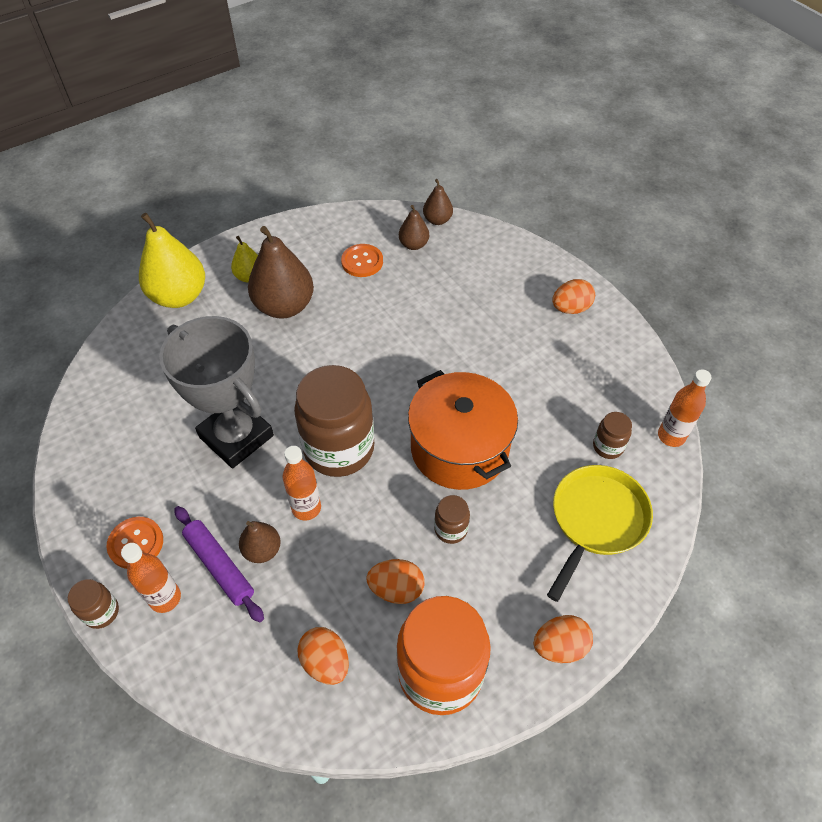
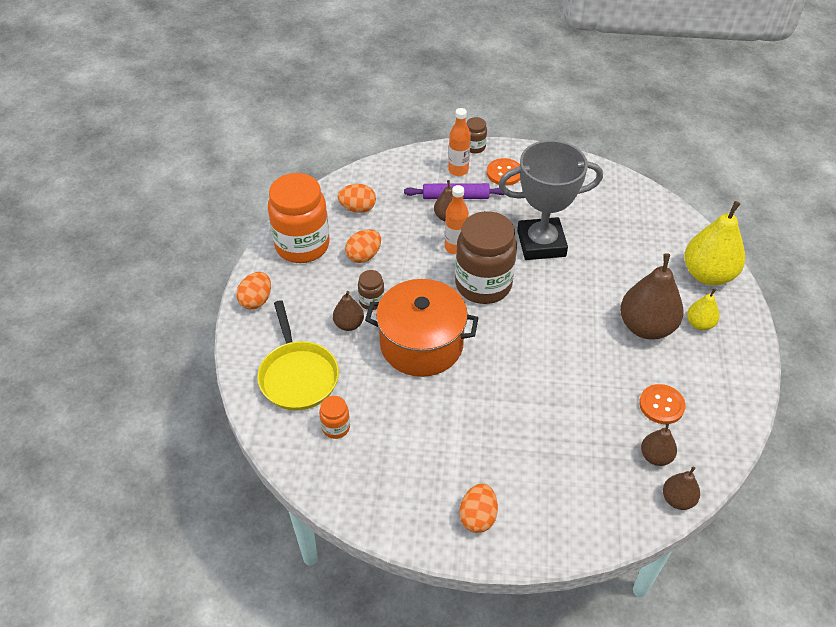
camera: 130 degrees right, 5 degrees down
(498, 526) = (349, 324): none -> brown pear
(608, 447) = (336, 427): brown jar -> orange jar
(671, 436) = (301, 475): orange bottle -> none

